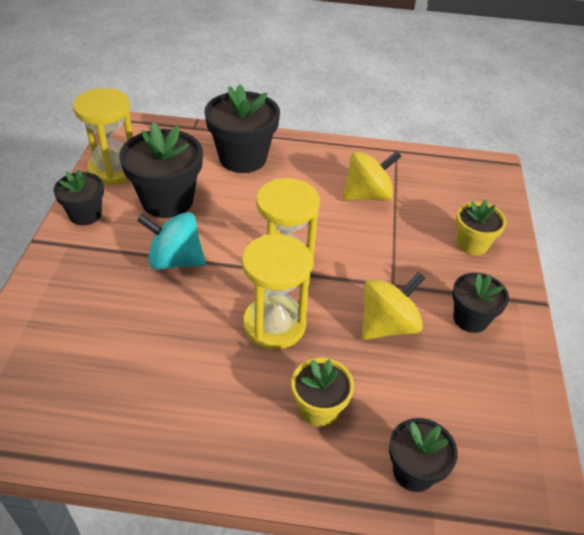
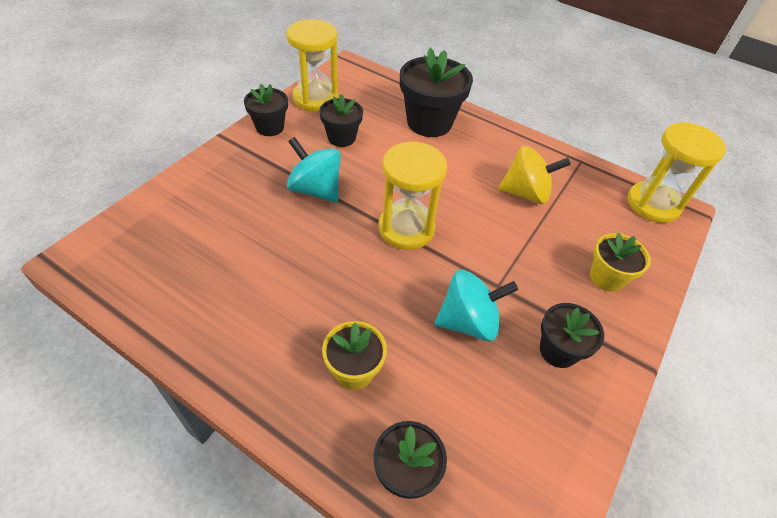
camera: 25 degrees right, 5 degrees up
(167, 201) = (341, 138): black flower pot -> black flower pot, size x0.59
(274, 324) = (363, 277): yellow hourglass -> yellow hourglass (653, 204)
(387, 325) = (468, 321): yellow spinning top -> turquoise spinning top

